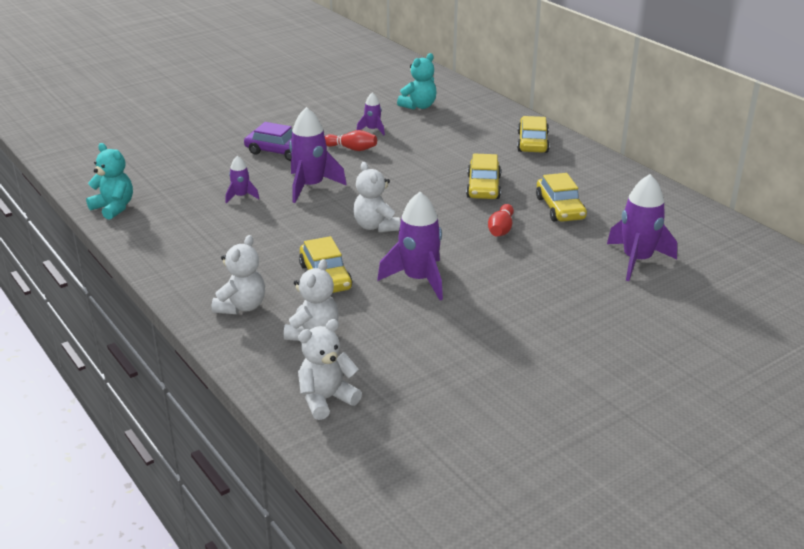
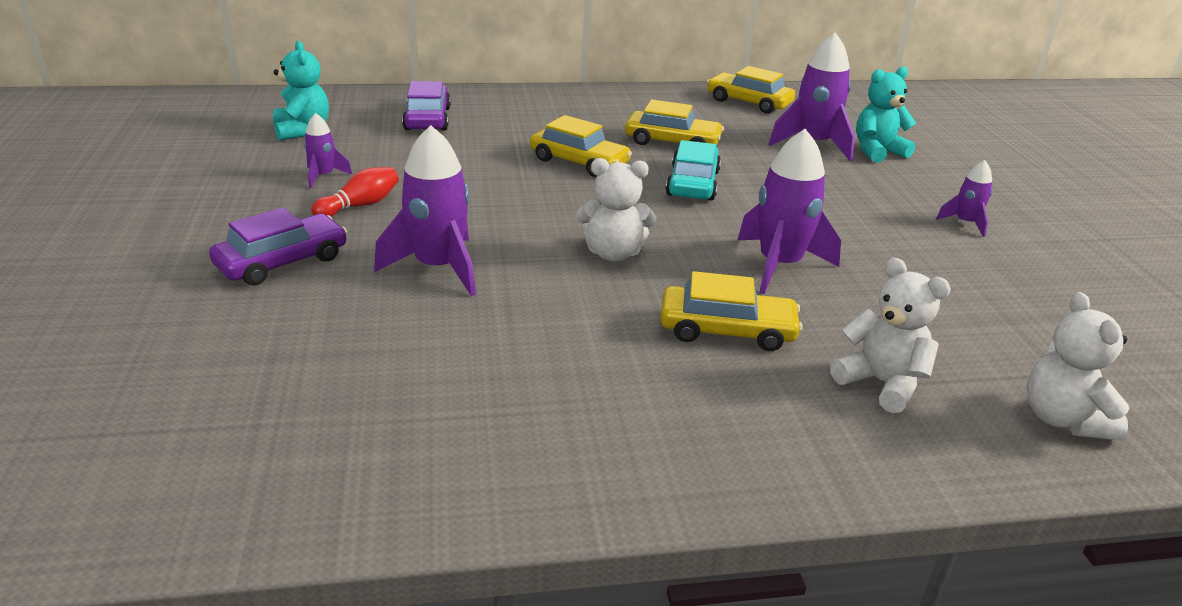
camera: 65 degrees left, 0 degrees up
(114, 208) = (256, 505): turquoise teddy bear -> turquoise teddy bear (877, 151)
(241, 196) = (395, 336): purple rocket -> purple rocket (965, 223)
(241, 306) = (772, 431): white teddy bear -> none
(482, 129) = (427, 119): none -> purple car
(501, 229) = (693, 183): red bowling pin -> turquoise car
(532, 142) = (501, 107): yellow car -> yellow car (749, 102)

